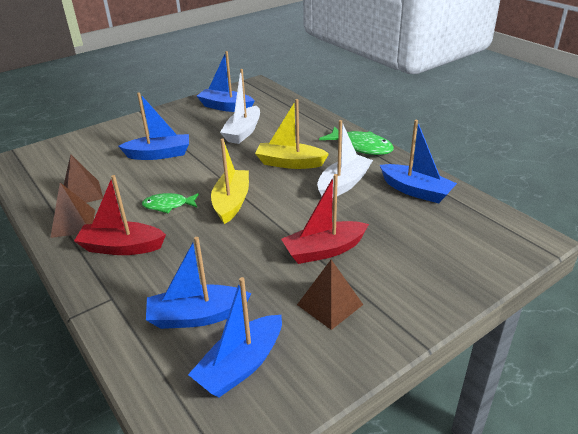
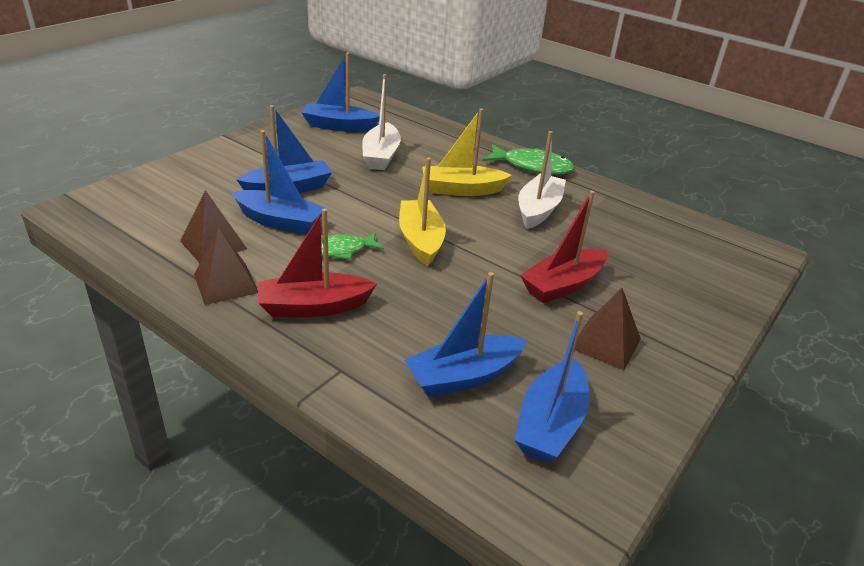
camera: 20 degrees left, 0 degrees up
(416, 191) = (621, 212): blue boat -> blue boat (280, 221)

